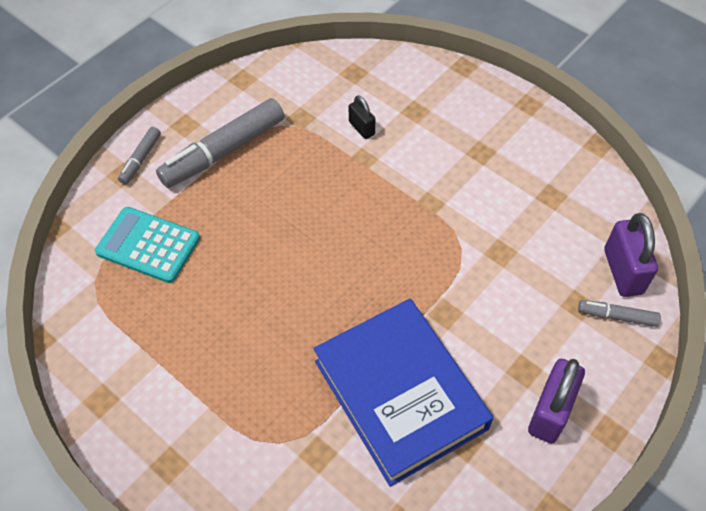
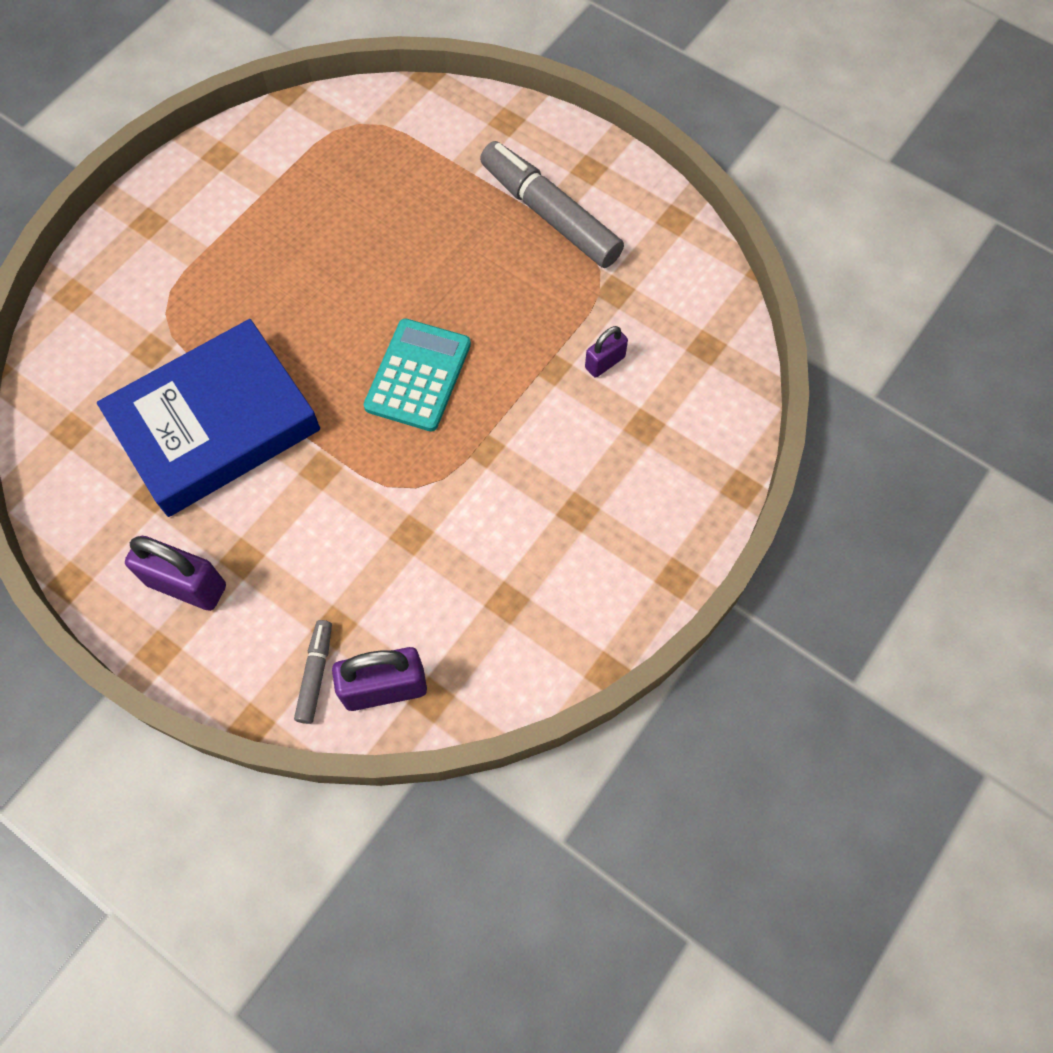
camera: 85 degrees right, 10 degrees up
(141, 159) = (530, 134): grey marker -> none
(148, 245) = (407, 162): turquoise calculator -> turquoise calculator (418, 375)
(361, 128) = (605, 362): black padlock -> purple padlock

